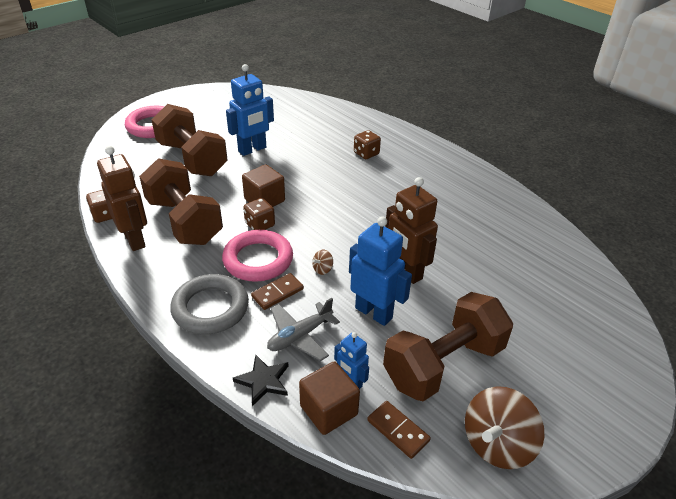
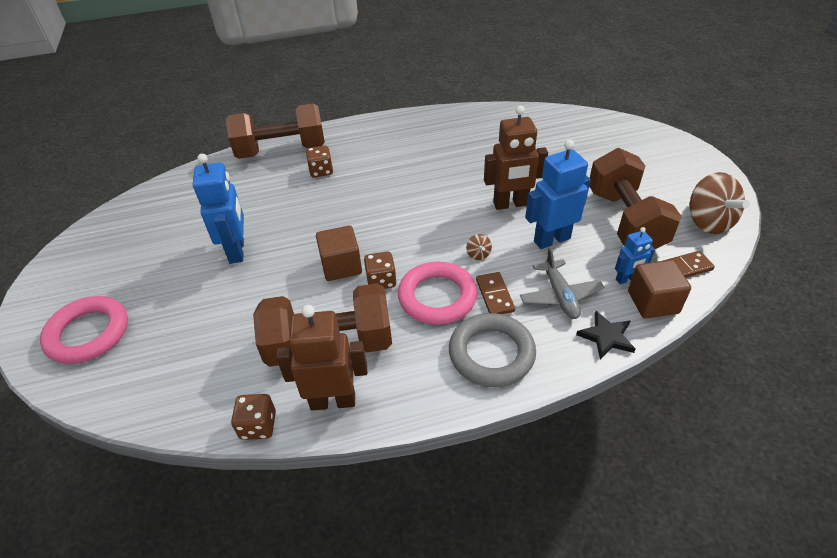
camera: 60 degrees left, 5 degrees up
(192, 159) = (206, 309): brown dumbbell -> brown dumbbell (281, 151)

